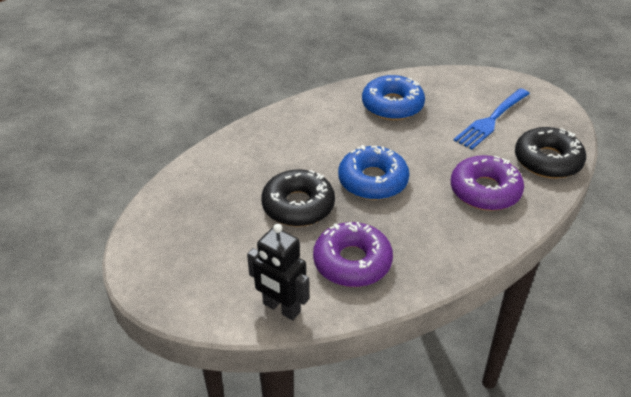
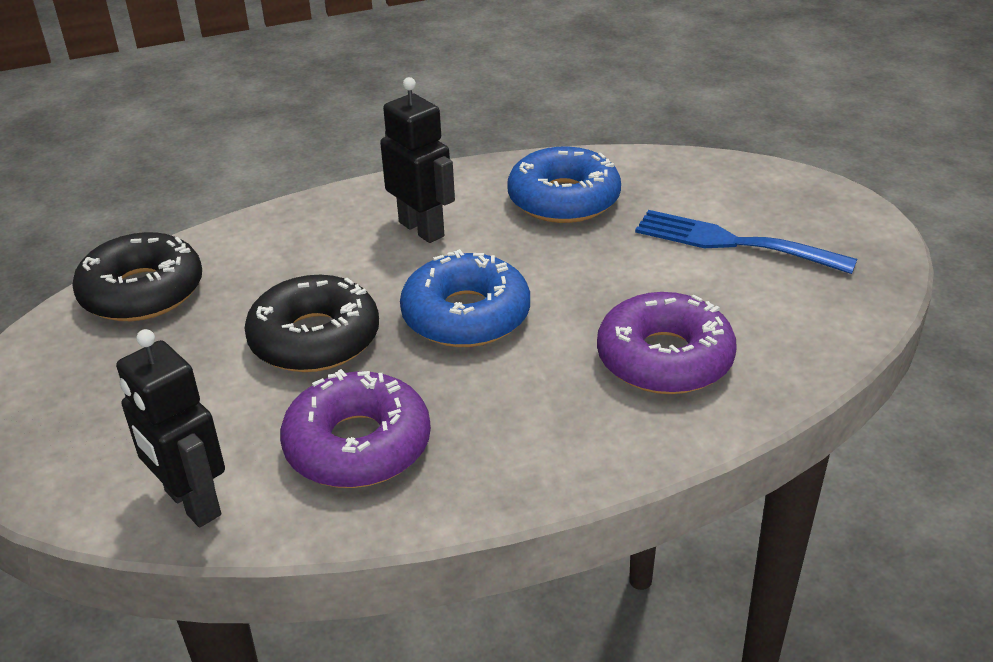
camera: 15 degrees right, 5 degrees down
(324, 133) = (422, 229): none -> black robot
(491, 120) = (732, 243): blue fork -> blue fork turned 60 degrees clockwise
(547, 160) = (811, 322): black donut -> black donut (142, 292)

